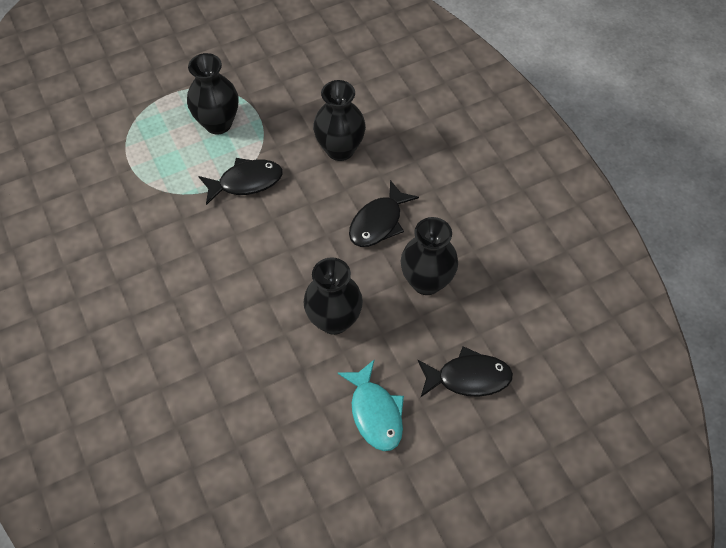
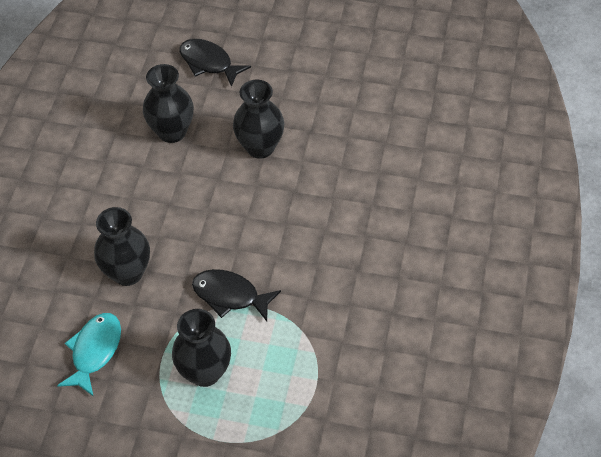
camera: 140 degrees left, 5 degrees down
(375, 412) = (286, 80): turquoise fish -> turquoise fish (95, 351)
(378, 222) = (160, 193): black fish -> none

